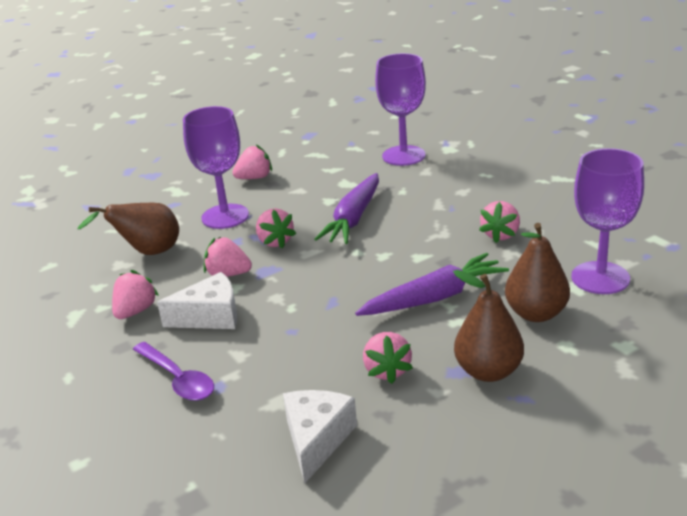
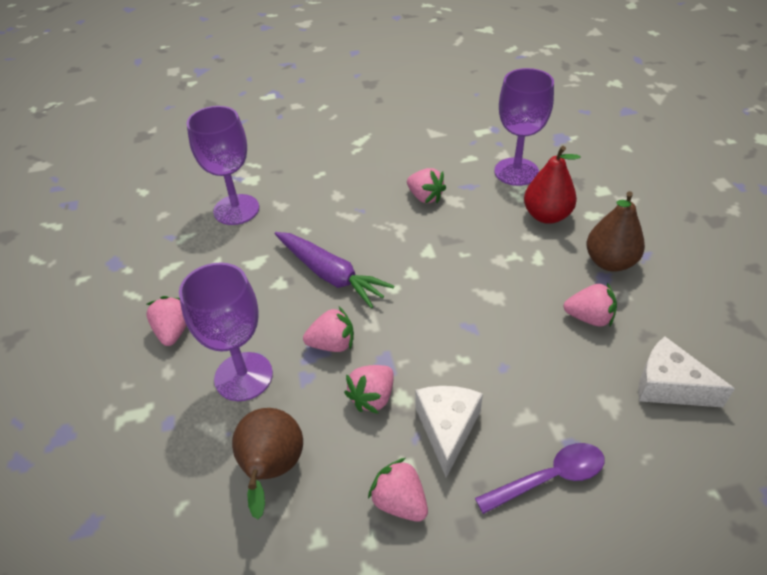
camera: 70 degrees left, 15 degrees up
(434, 298) = (498, 261): purple carrot -> none
(536, 313) = (546, 216): brown pear -> red pear

